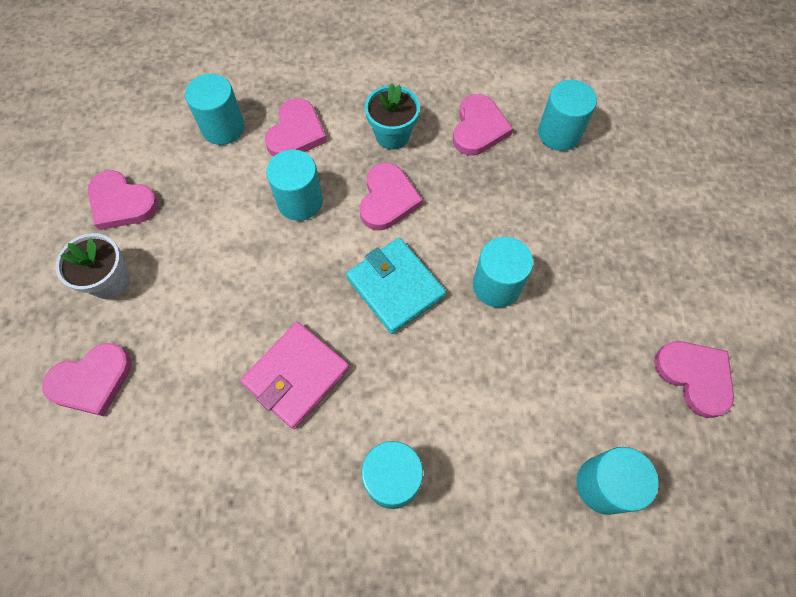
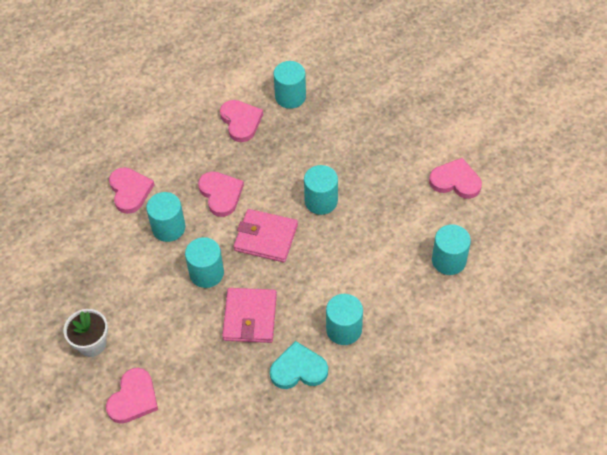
camera: 35 degrees left, 10 degrees down
(122, 203) = (55, 299): pink heart -> none
(223, 127) = (79, 216): turquoise cylinder -> turquoise cylinder (206, 273)
(295, 491) = (298, 369): none -> turquoise heart
(392, 135) = (192, 156): turquoise flower pot -> none
(395, 287) = (266, 238): turquoise wallet -> pink wallet

